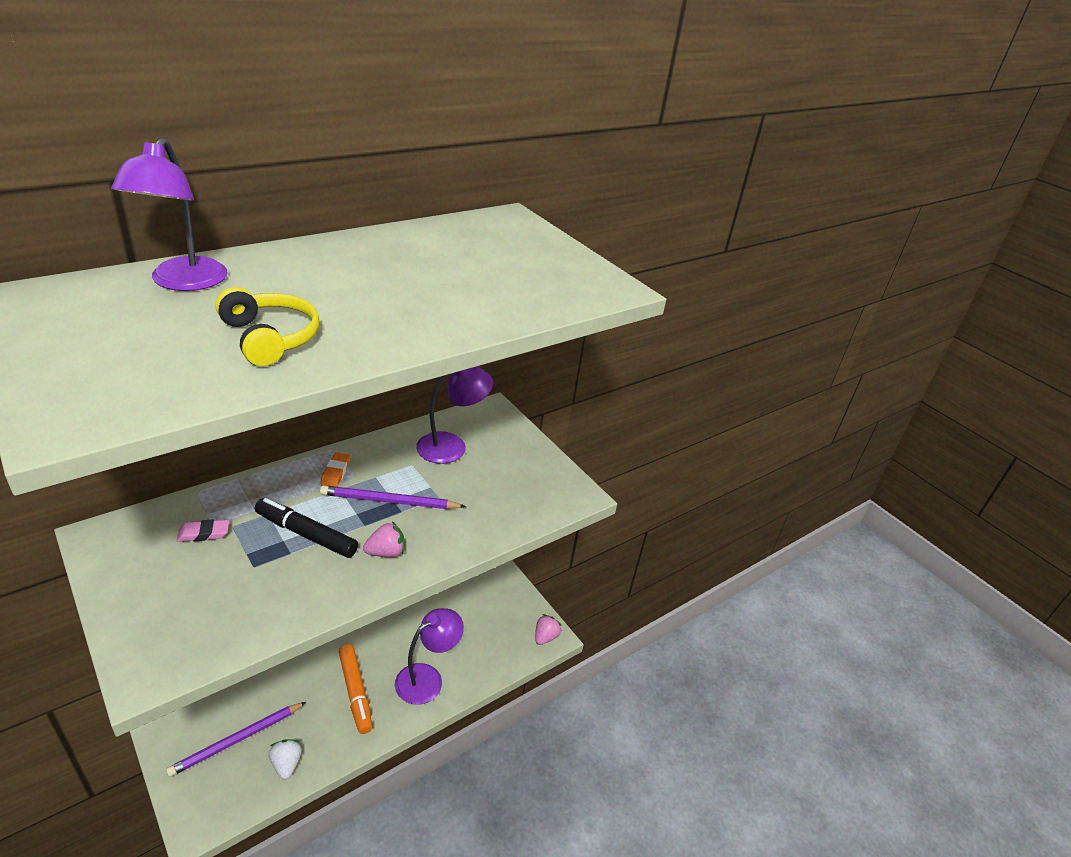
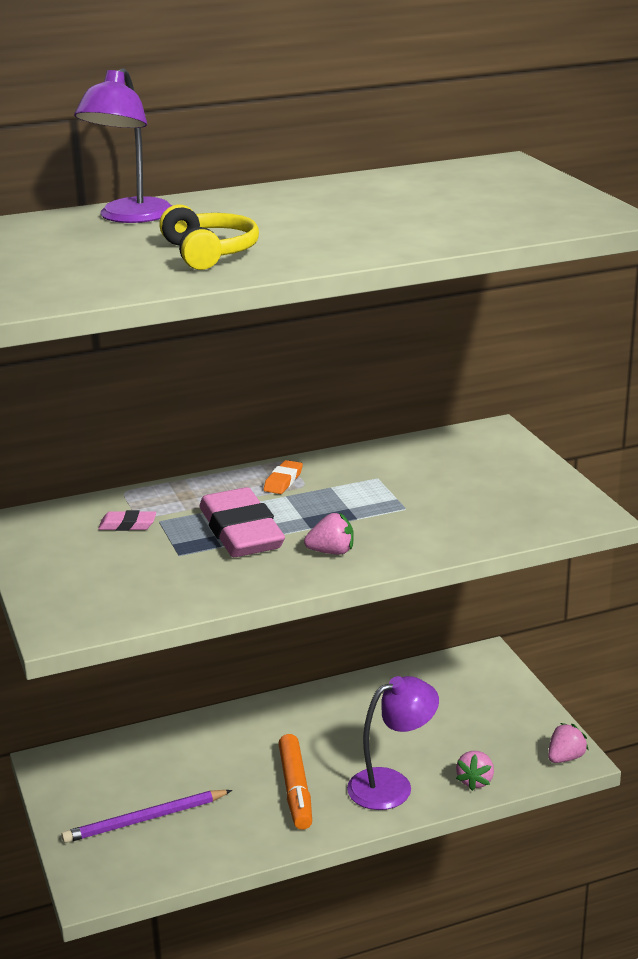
camera: 20 degrees right, 10 degrees down
(286, 764) = (202, 849): white strawberry -> none
(306, 534) = (241, 532): black marker -> pink eraser
(389, 501) = (344, 509): purple pencil -> none
(451, 446) = (432, 463): purple lamp -> none
(486, 666) = (475, 781): none -> pink strawberry

